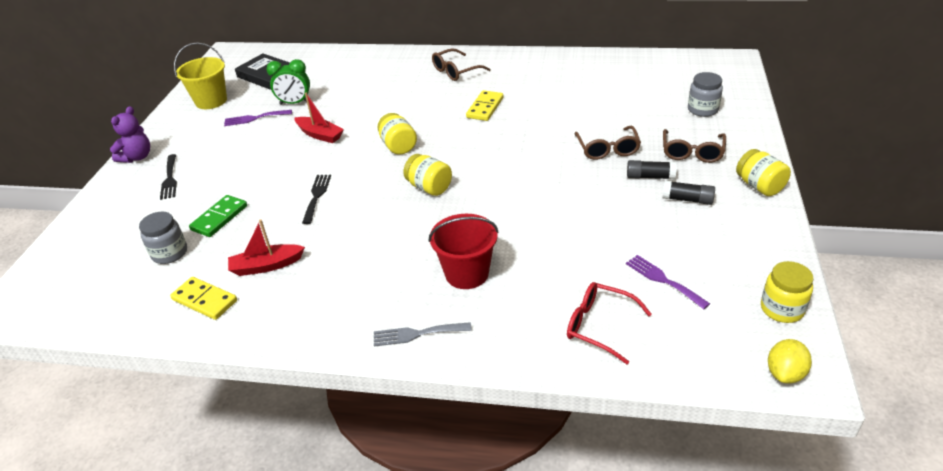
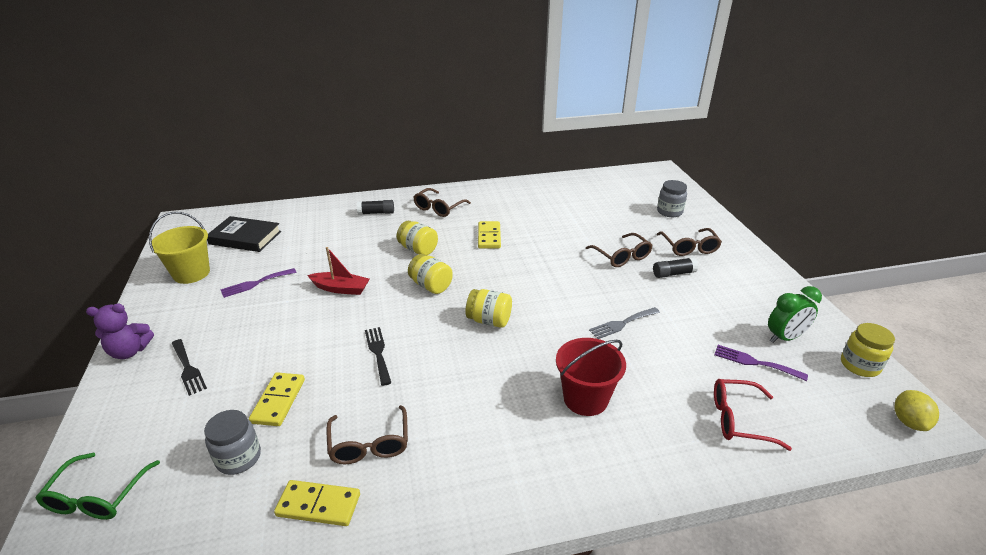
camera: 25 degrees left, 5 degrees down
(70, 256) = (98, 496): none -> green glasses
(137, 157) = (129, 351): purple teddy bear -> purple teddy bear turned 75 degrees clockwise
(219, 218) = (278, 401): green domino -> yellow domino
(266, 266) = (369, 443): red boat -> brown glasses
(295, 103) = (292, 261): green clock -> green clock (784, 338)
(417, 334) = (583, 476): grey fork -> grey fork (622, 324)
(687, 199) = (717, 287): black glue stick -> black glue stick (376, 213)
(759, 186) = (760, 266): yellow jar -> yellow jar (418, 250)

